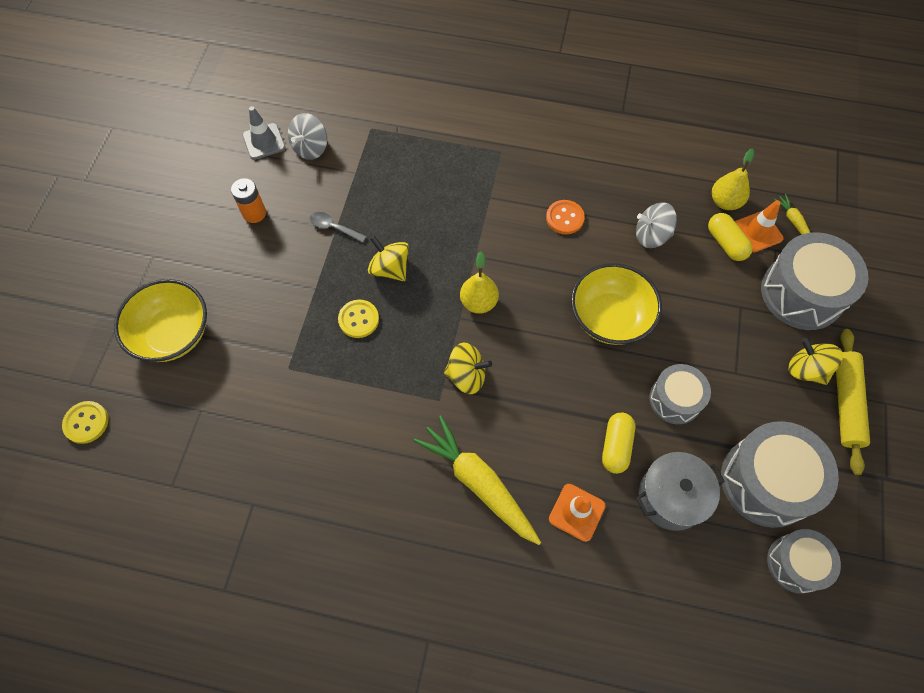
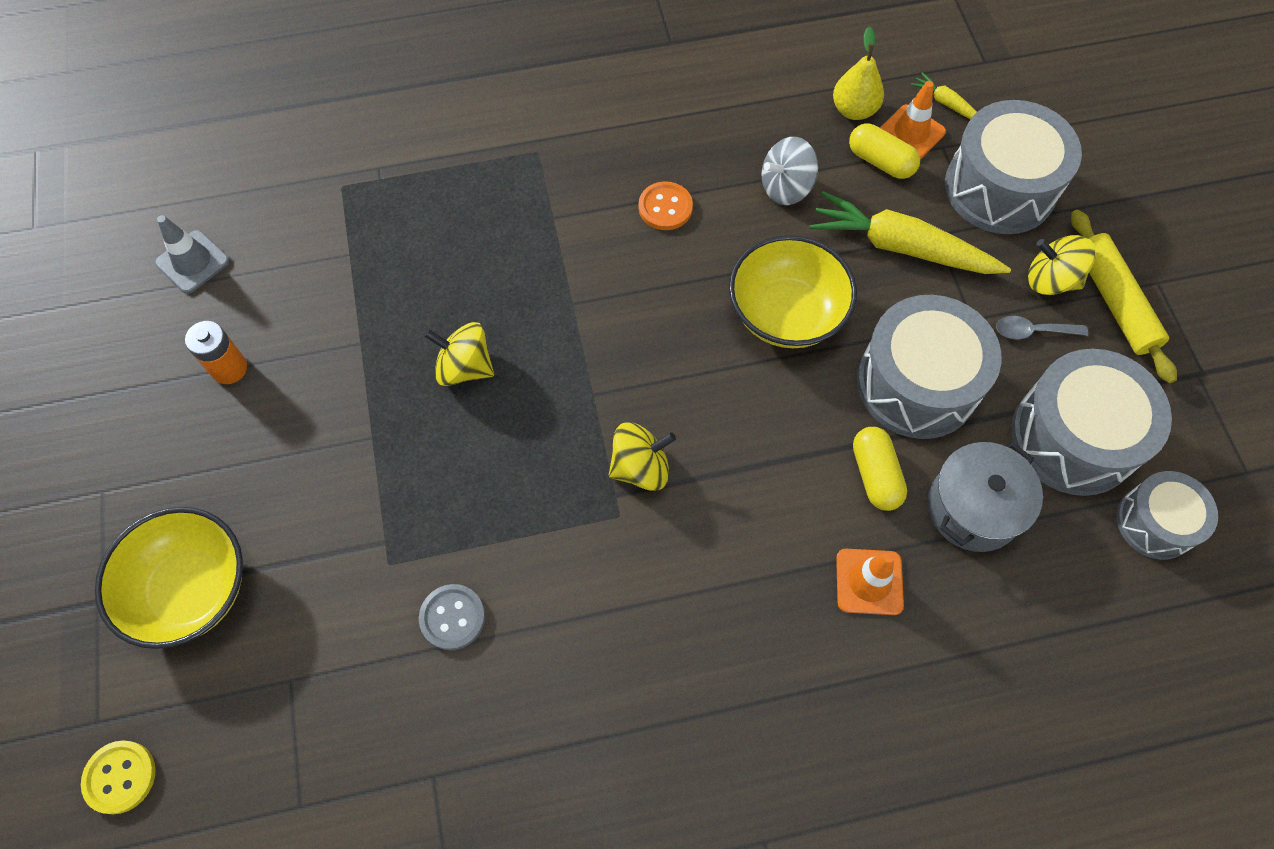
camera: 25 degrees left, 0 degrees up
(309, 416) = (452, 617): none -> grey button
(311, 148) = (267, 245): grey spinning top -> none
(334, 227) = (356, 342): grey spoon -> grey spoon (1032, 331)
(358, 319) = (455, 454): yellow button -> none
(478, 302) = (608, 363): yellow pear -> none
(478, 483) = (726, 602): yellow carrot -> yellow carrot (901, 247)
(675, 399) = (917, 383): grey drum -> grey drum, size x1.68

